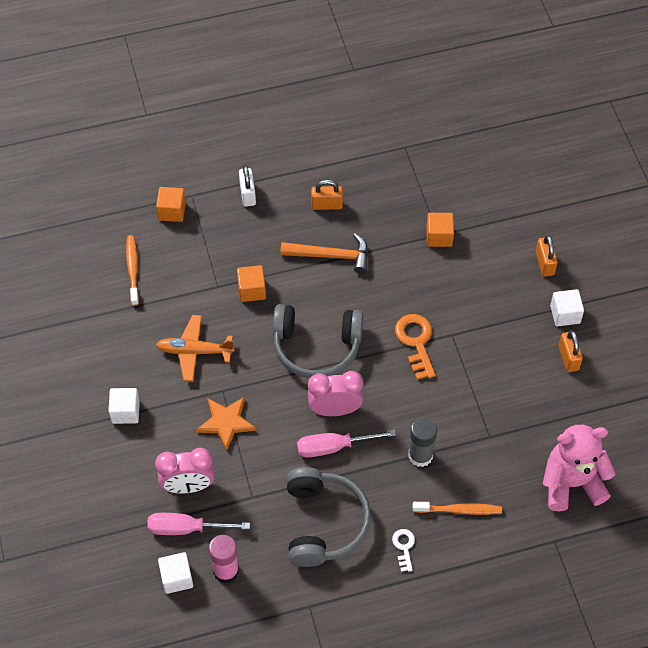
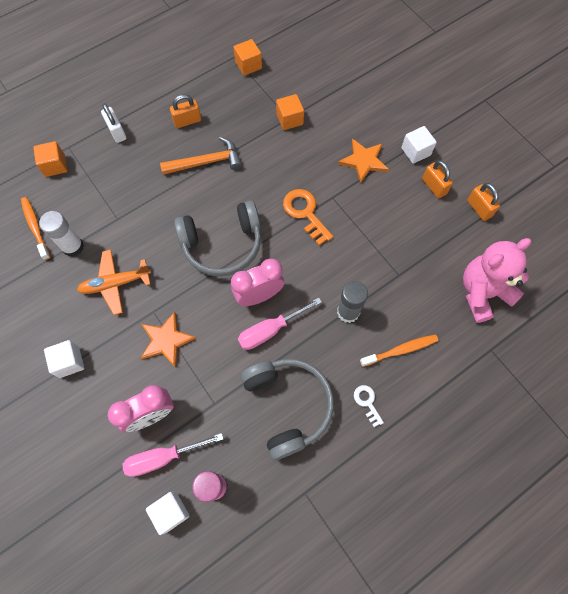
camera: 20 degrees left, 10 degrees up
(164, 301) = (73, 247): none -> white glue stick
(252, 290) = (148, 212): orange cube -> orange cube (248, 65)
(502, 307) = (364, 161): none -> orange star
(544, 263) = (382, 116): orange padlock -> orange padlock (479, 208)

